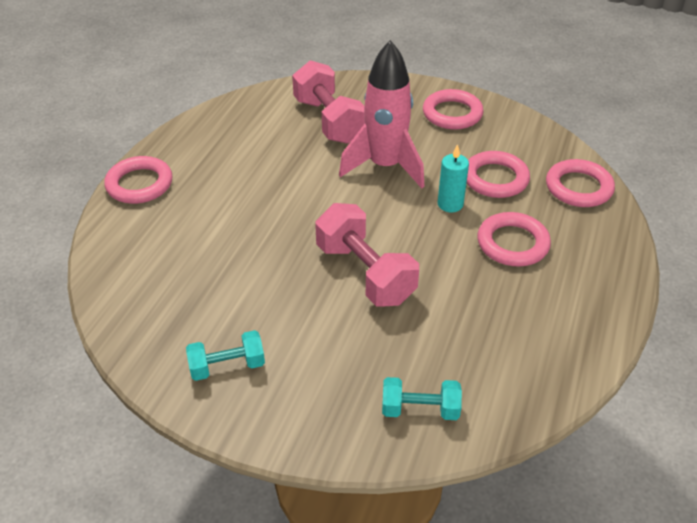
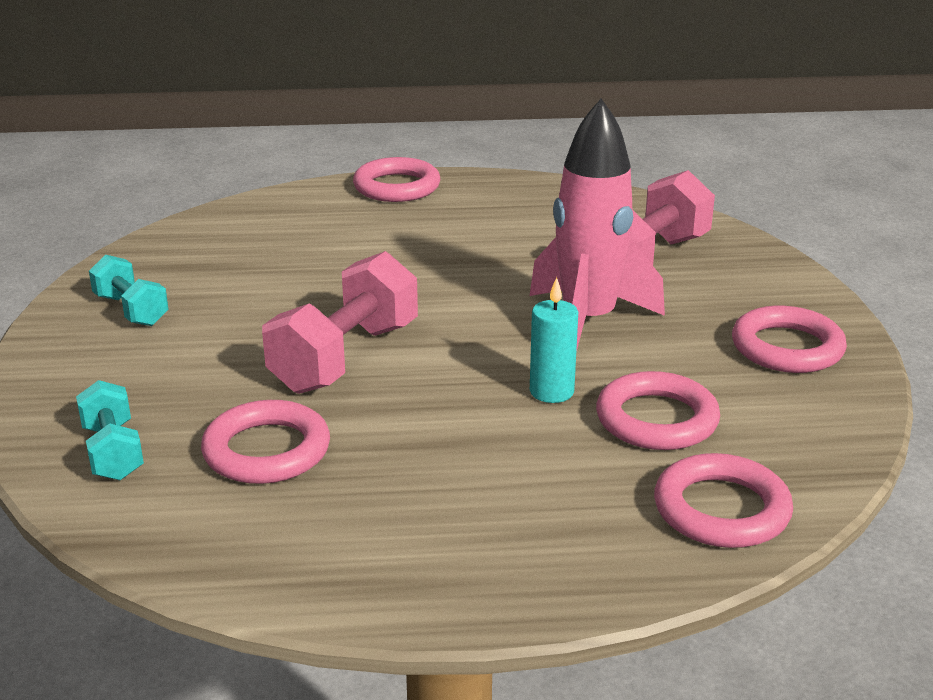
camera: 65 degrees right, 15 degrees down
(512, 243) = (506, 465): pink ring -> pink ring (267, 450)

